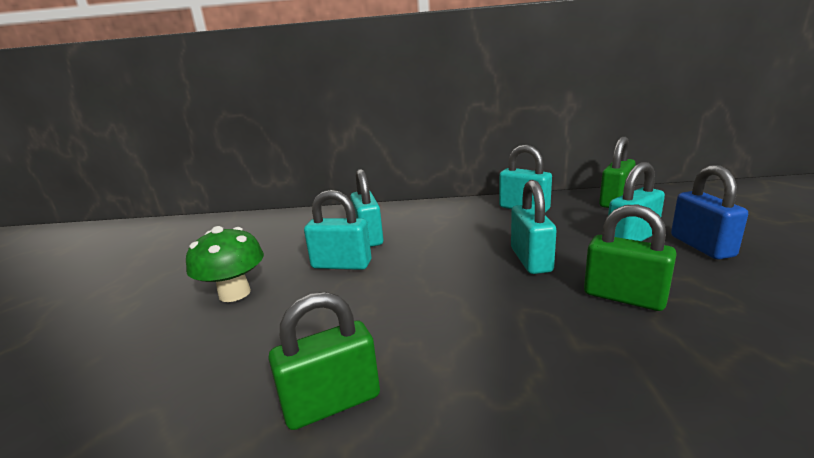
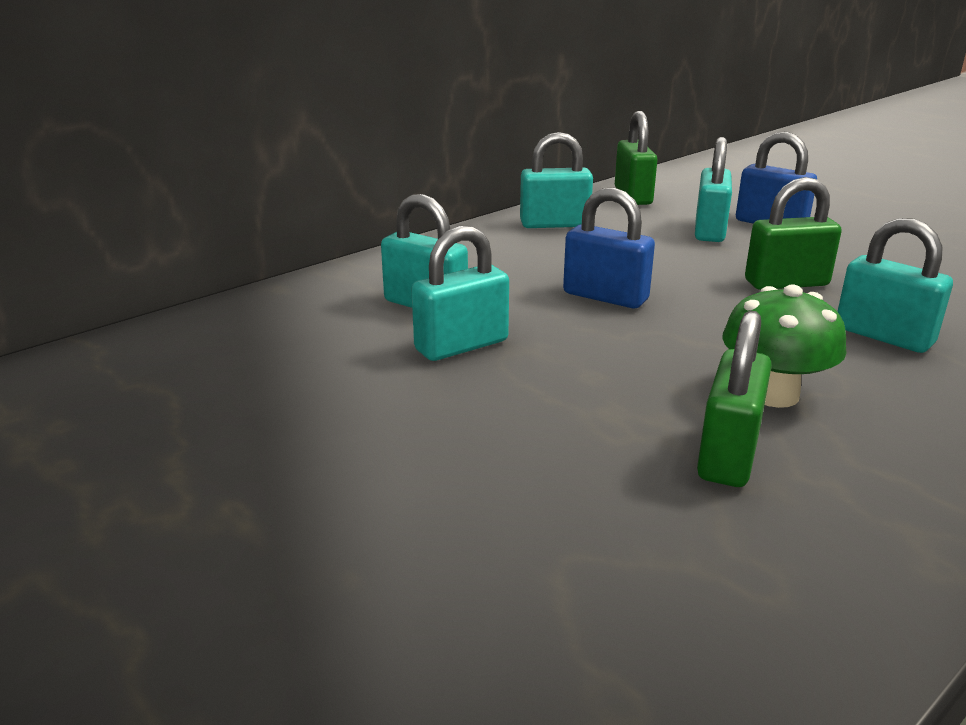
camera: 45 degrees left, 5 degrees up
(234, 293) = (383, 427): green mushroom -> green mushroom (773, 394)
(467, 263) = (605, 297): none -> blue padlock
(531, 260) = (660, 275): turquoise padlock -> turquoise padlock (883, 336)

